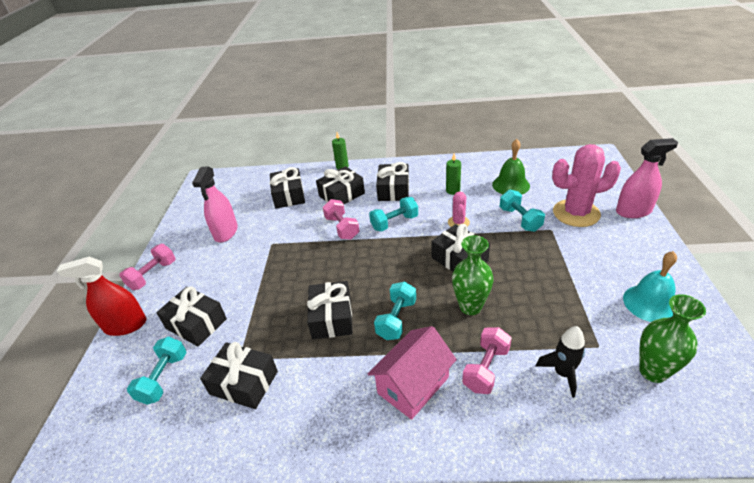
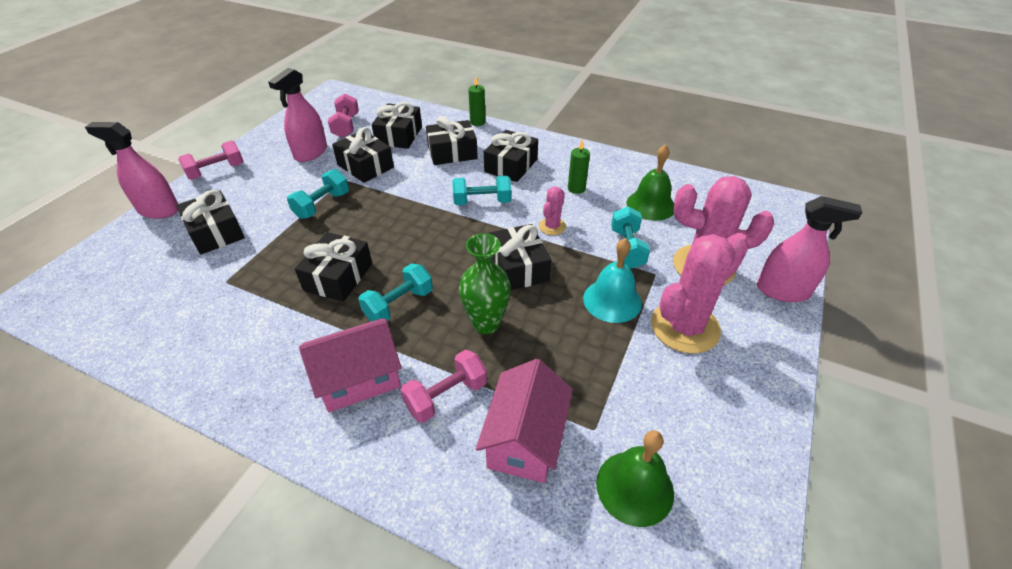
camera: 20 degrees right, 5 degrees up
(126, 325) = (159, 210): red spray bottle -> pink spray bottle
(164, 378) = (151, 272): turquoise dumbbell -> turquoise dumbbell (322, 205)
(244, 383) = (211, 306): black gift -> black gift (365, 166)
(342, 228) = (424, 188): pink dumbbell -> pink dumbbell (346, 126)
(562, 373) = (525, 439): black rocket -> pink house
(597, 257) = (684, 327): none -> pink cactus
(650, 303) = (703, 408): turquoise bell -> turquoise bell (612, 300)
(653, 371) = (634, 487): green vase -> green bell

